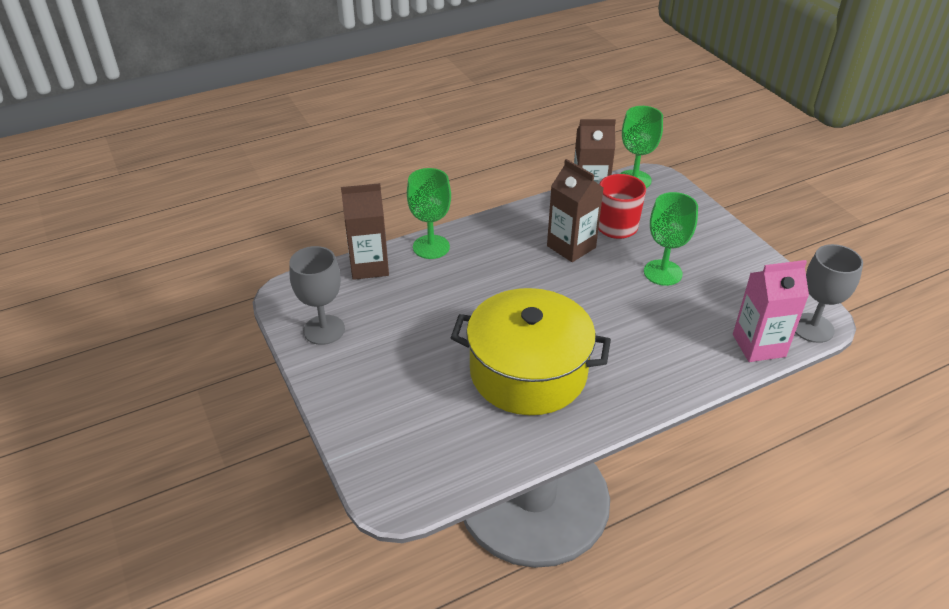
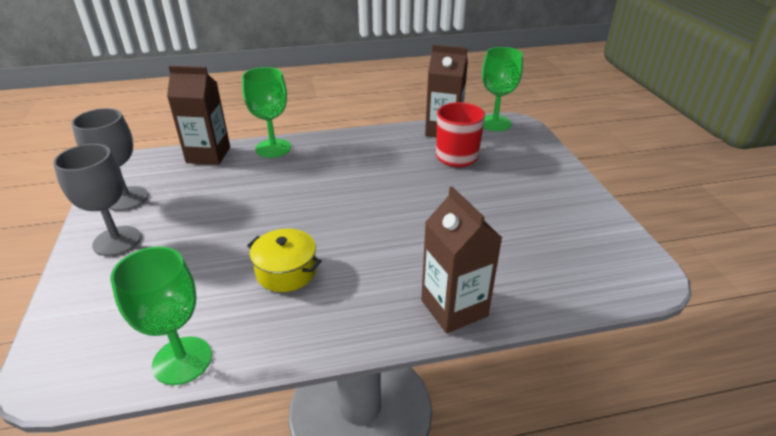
camera: 15 degrees right, 5 degrees down
(528, 372) = (286, 271): yellow pot -> yellow pot, size x0.47
(571, 247) = (402, 166): brown carton -> brown carton (454, 308)
(662, 272) = (483, 202): green goblet -> green goblet (182, 360)
(758, 345) = (559, 292): pink carton -> none
(812, 328) = (634, 285): grey goblet -> grey goblet (117, 241)

